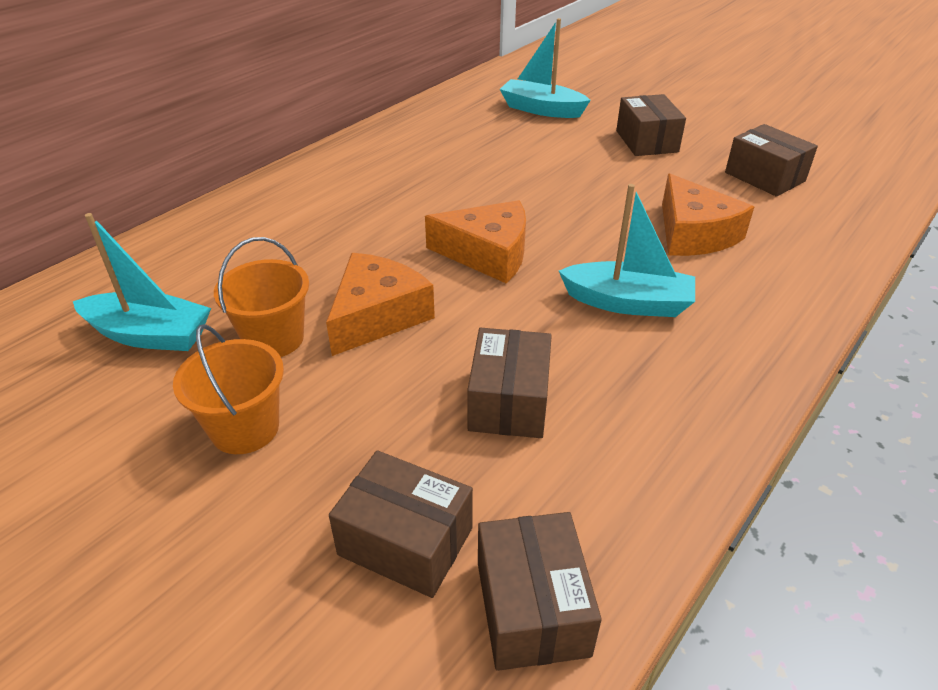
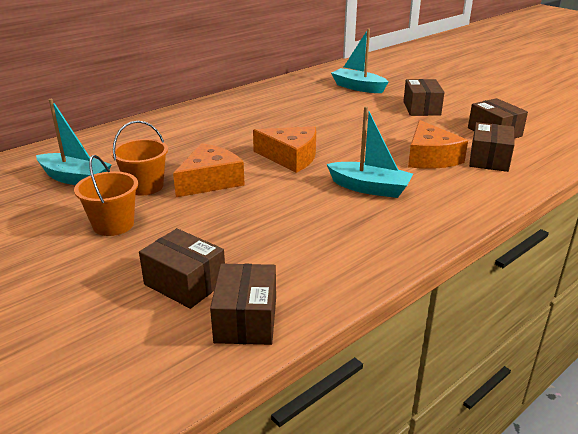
camera: 10 degrees right, 10 degrees down
(509, 401) = (273, 228): brown box -> brown box (489, 159)

